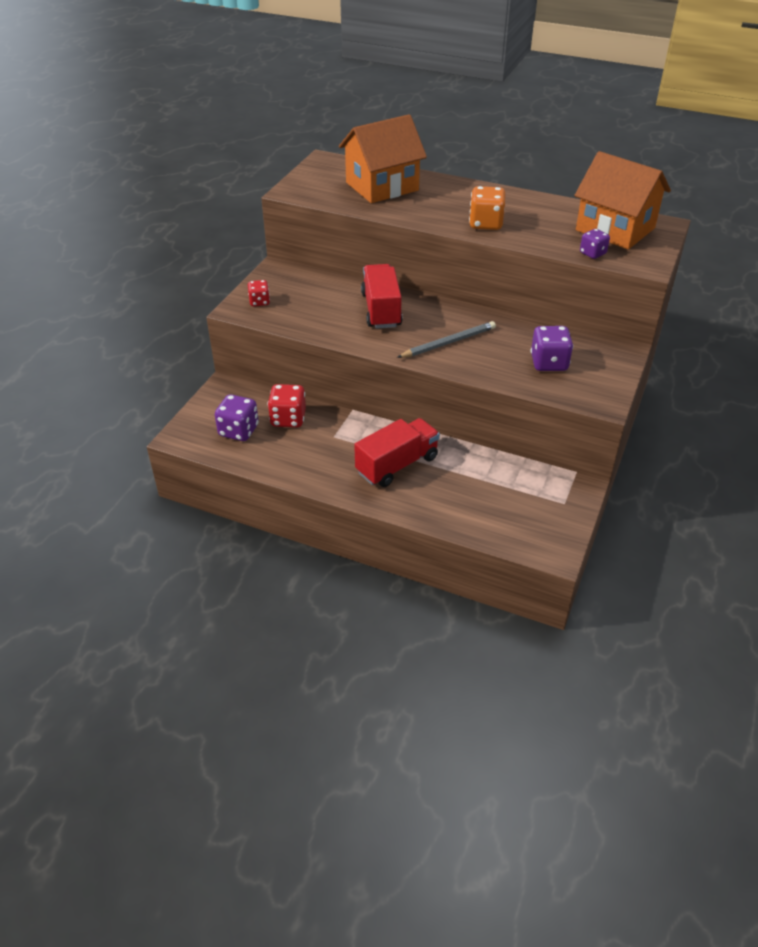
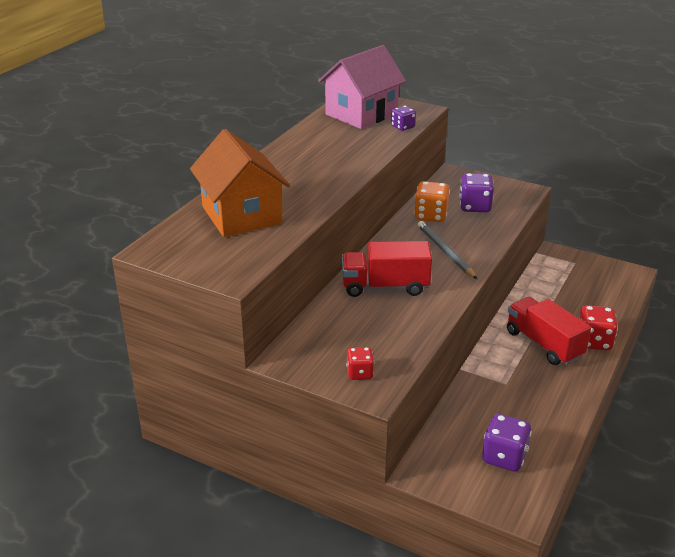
camera: 85 degrees left, 10 degrees down
(288, 419) = (479, 416): red dice -> red dice (594, 341)
(485, 224) = (341, 166): orange dice -> orange dice (430, 216)
(615, 229) = (361, 114): orange house -> pink house

